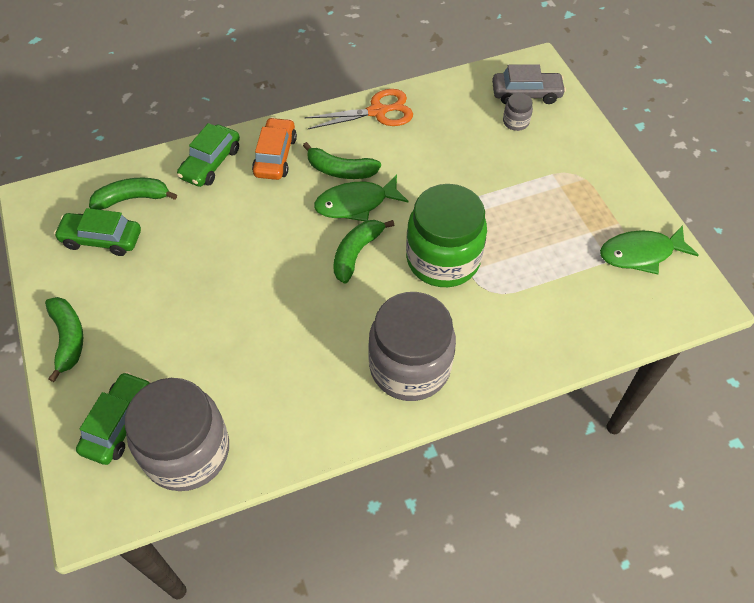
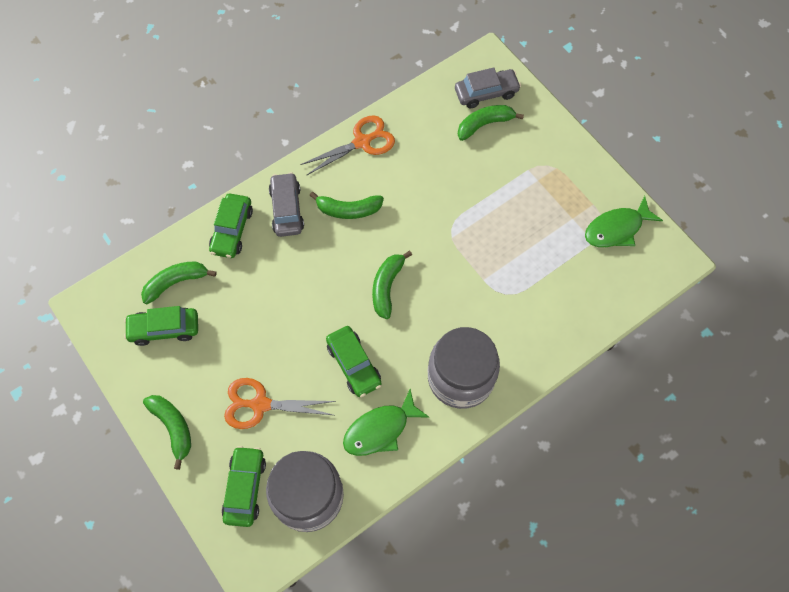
camera: 15 degrees left, 10 degrees up
(172, 339) = (260, 404): none -> orange scissors
(275, 156) = (287, 209): orange car -> grey car
(291, 323) = (354, 364): none -> green car
(356, 204) = (372, 240): green fish -> green fish (380, 429)
(443, 259) = (460, 274): green jar -> none
(515, 122) = (484, 124): grey jar -> green banana

